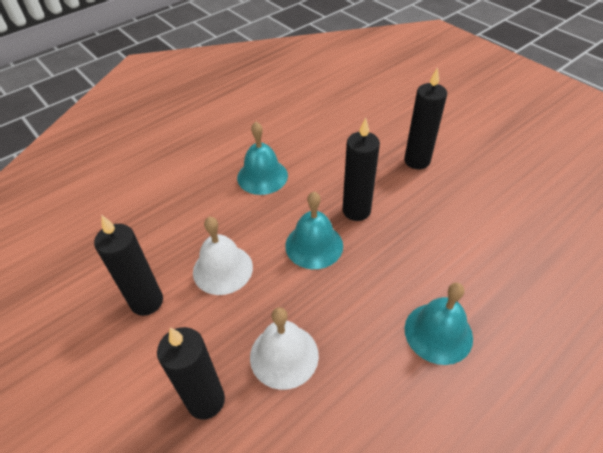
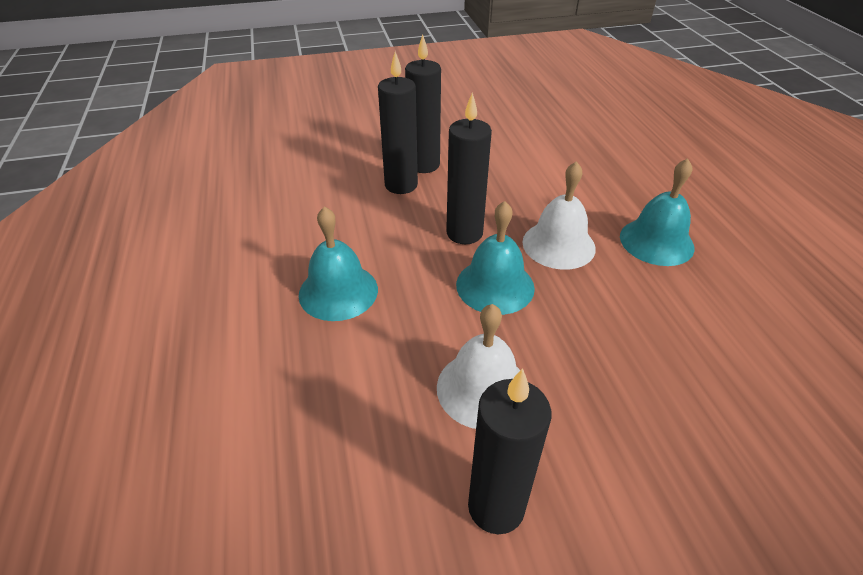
camera: 65 degrees left, 5 degrees down
(206, 401) = (694, 474): black candle -> black candle (401, 185)
(284, 355) = (648, 369): white bell -> white bell (558, 244)

